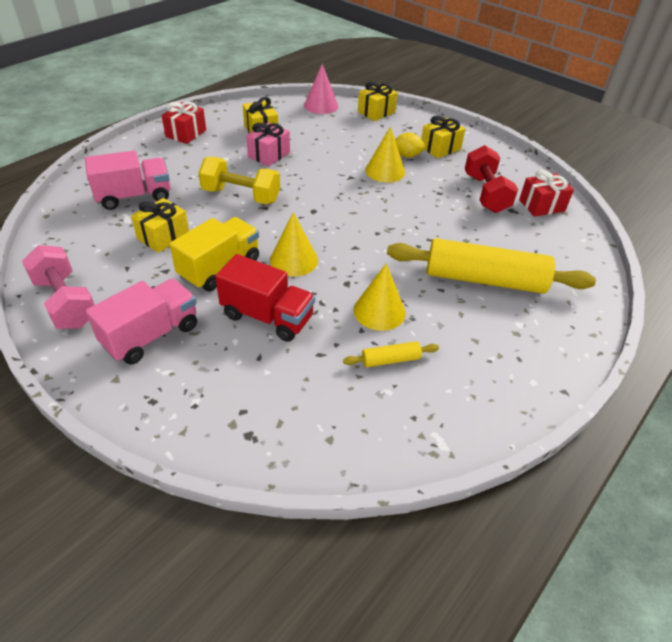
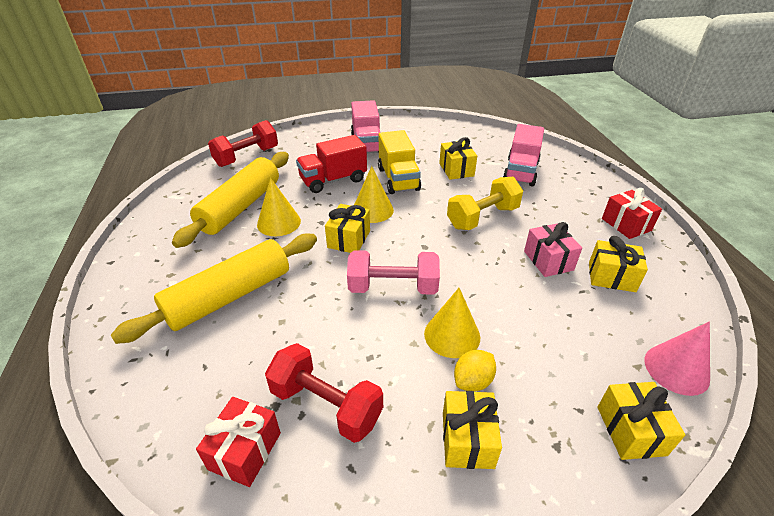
camera: 130 degrees right, 5 degrees down
(66, 302) = (422, 129): pink dumbbell -> pink dumbbell (393, 287)
(290, 445) = (247, 157): none -> red dumbbell
(350, 253) = (349, 239): none -> yellow gift
(390, 360) = (240, 207): yellow rolling pin -> yellow rolling pin, size x2.36

